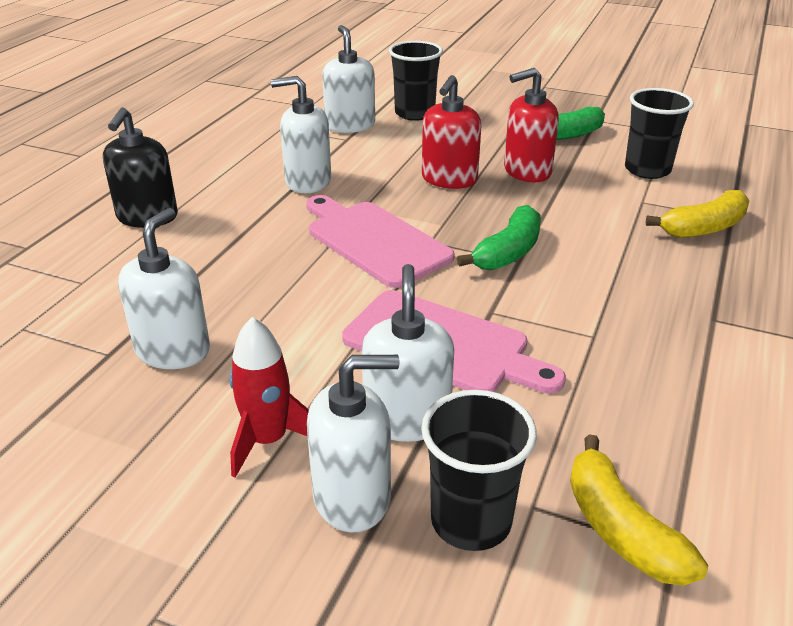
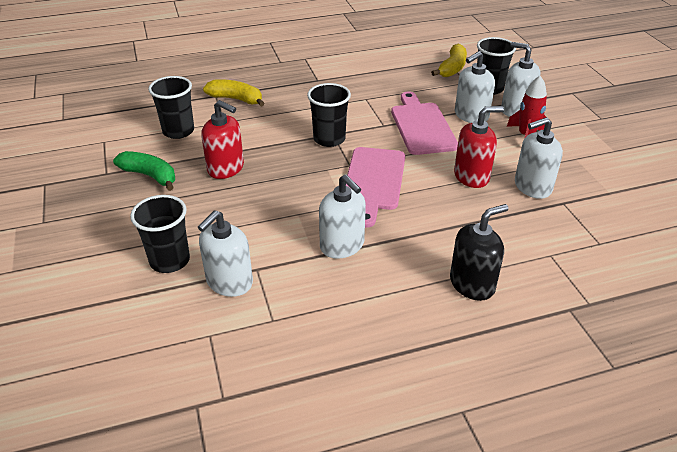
camera: 130 degrees left, 5 degrees up
(449, 179) = (270, 191): red soap dispenser -> red soap dispenser (471, 176)
(508, 252) = (329, 139): green banana -> black cup

